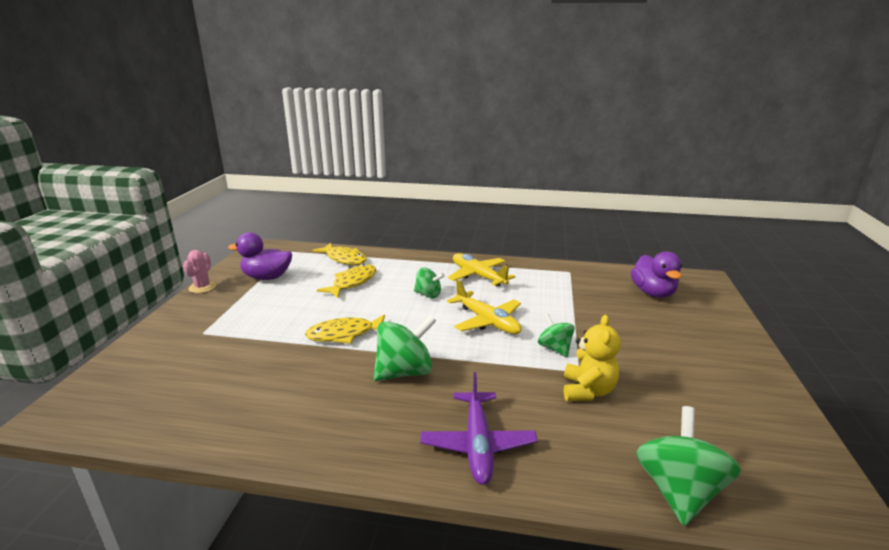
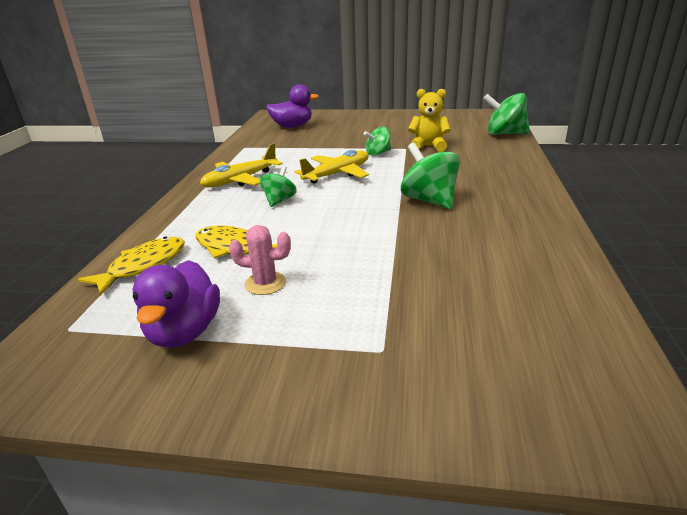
camera: 90 degrees left, 5 degrees up
(202, 287) = (201, 412): pink cactus -> pink cactus (265, 283)
(345, 334) = (370, 235): yellow fish -> none
(478, 444) = (502, 173): purple plane -> none

